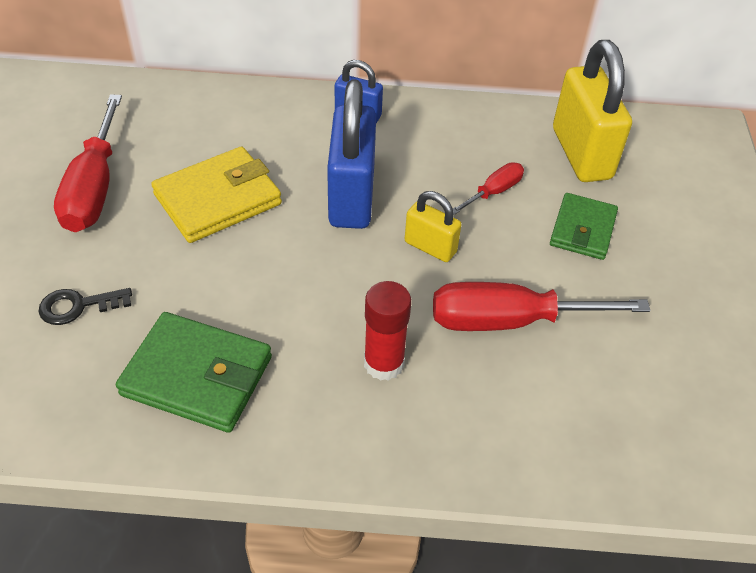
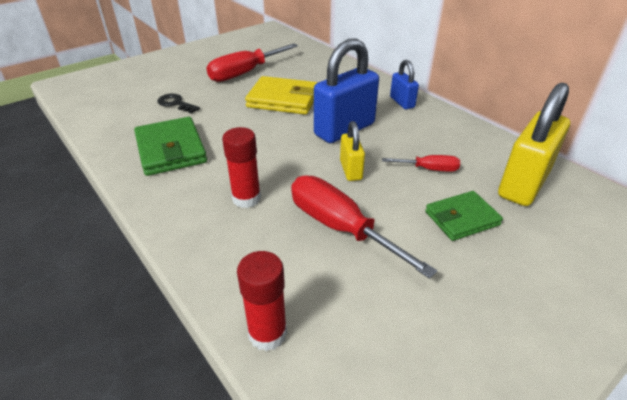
camera: 50 degrees right, 10 degrees down
(594, 469) = (267, 333): none -> red glue stick

